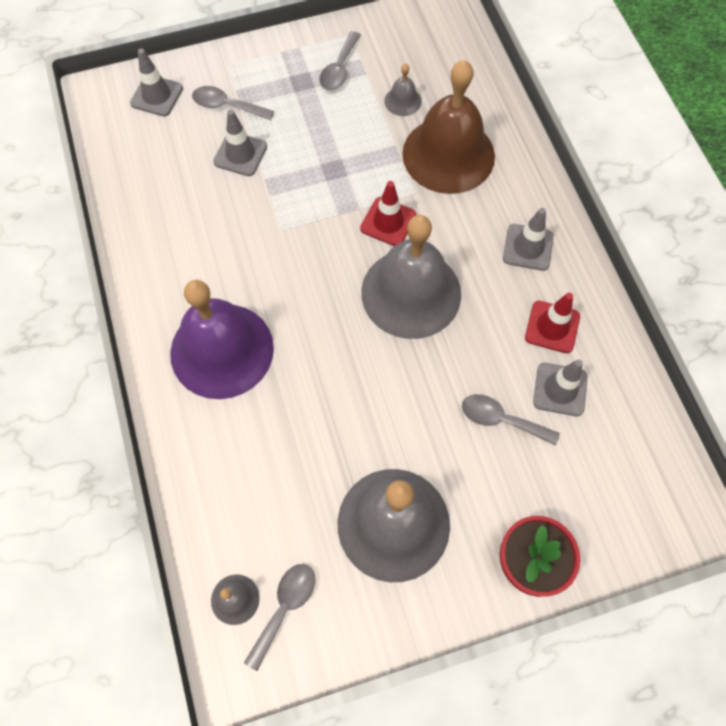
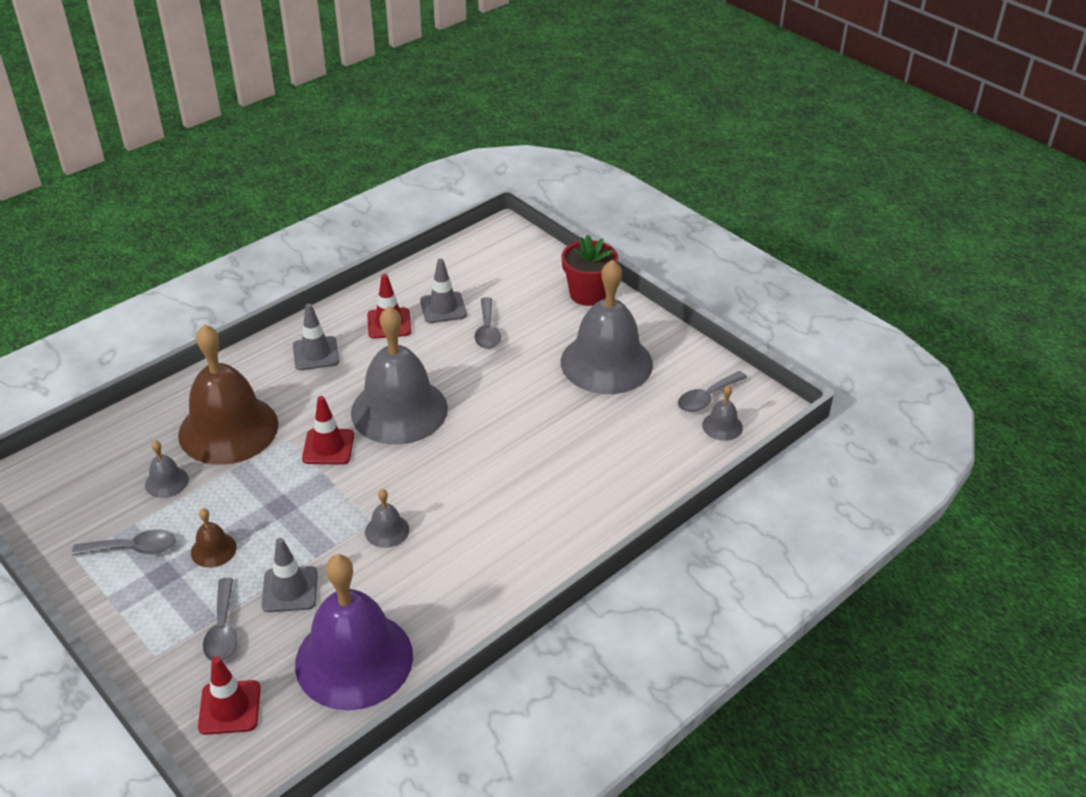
camera: 115 degrees left, 25 degrees down
(157, 96) = (229, 707): grey traffic cone -> red traffic cone
(222, 350) = (527, 513): purple bell -> purple bell (354, 659)
(264, 236) = (387, 530): none -> grey bell
(285, 607) = (707, 398): grey spoon -> grey spoon turned 45 degrees counterclockwise
(309, 116) = (213, 550): none -> brown bell

